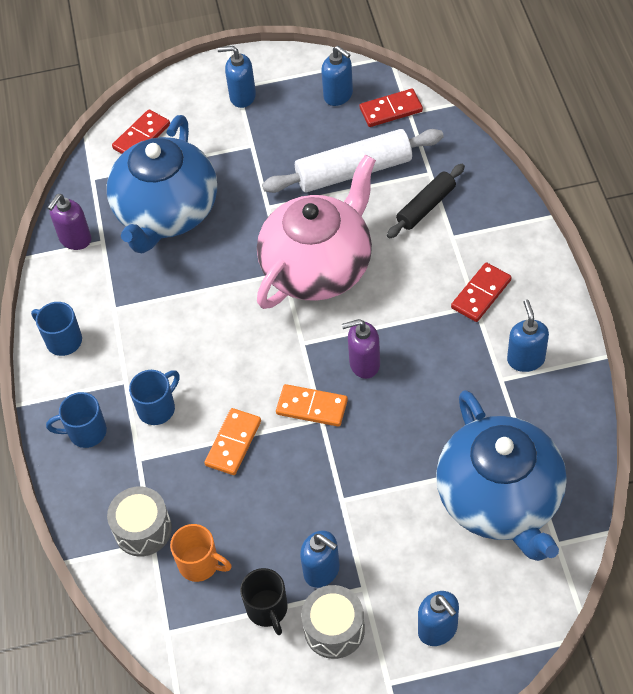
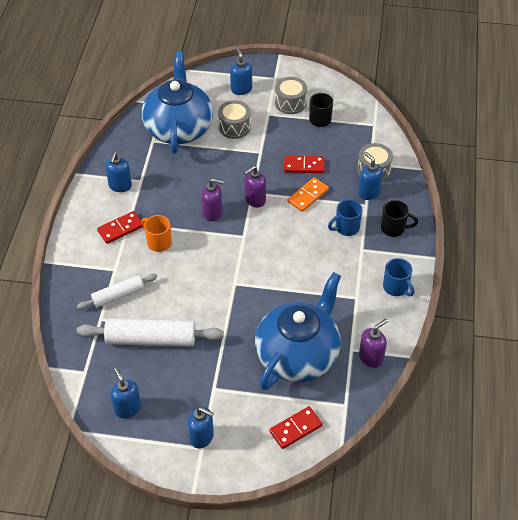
camera: 165 degrees left, 5 degrees down
(86, 432) = (394, 228): blue mug -> black mug
(200, 564) = (347, 146): orange mug -> orange mug (158, 242)
(312, 407) = (255, 200): orange domino -> purple soap dispenser
(318, 267) = (210, 279): pink teapot -> none
(322, 571) = (285, 126): blue soap dispenser -> blue soap dispenser (368, 192)
(391, 110) = (96, 380): red domino -> red domino (304, 166)
(408, 536) = (234, 127): none -> grey drum
(426, 207) = (118, 295): black rolling pin -> white rolling pin

